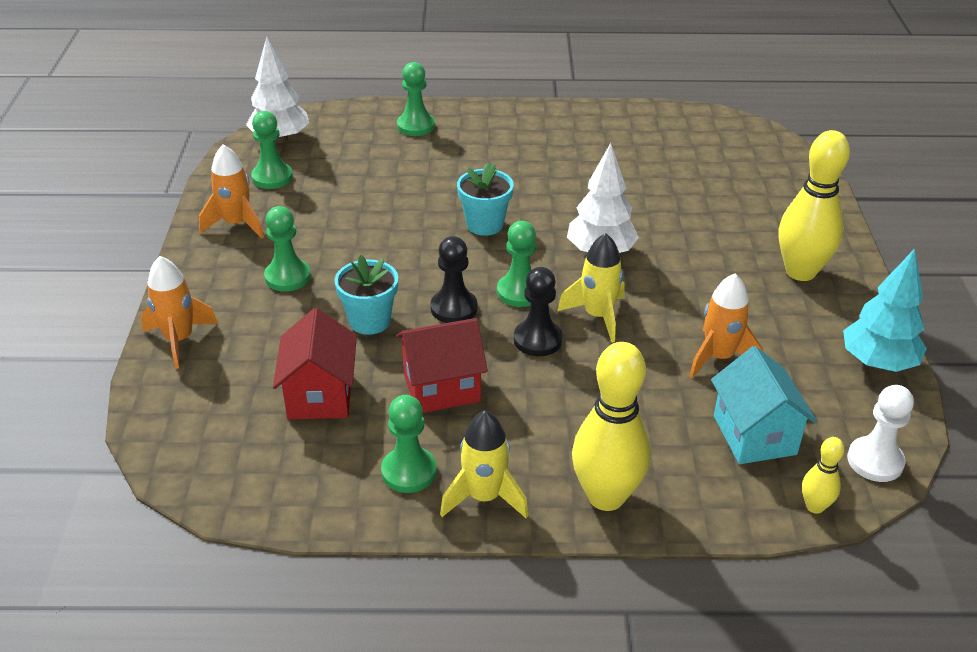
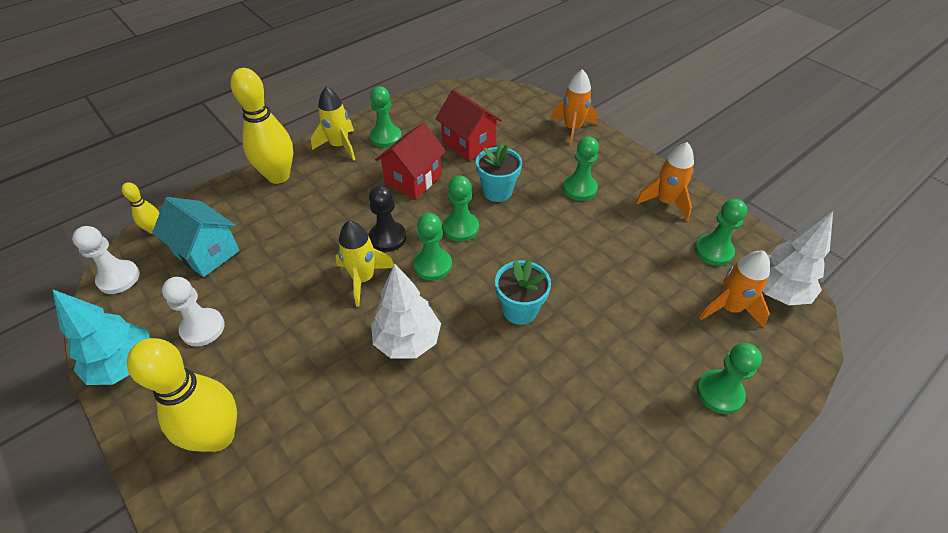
camera: 140 degrees right, 10 degrees up
(454, 308) = (460, 228): black pawn -> green pawn
(718, 357) = (256, 296): orange rocket -> orange rocket (729, 308)
(787, 356) = (203, 328): none -> white pawn

